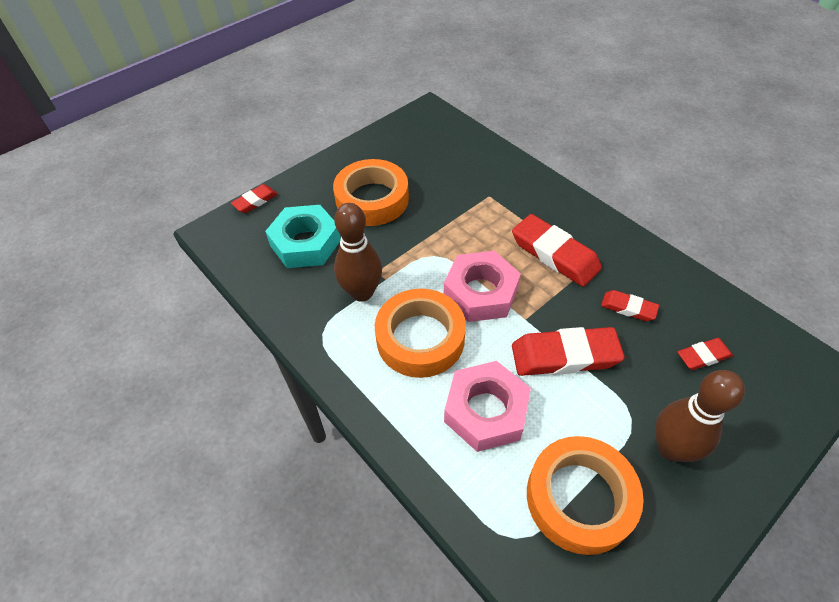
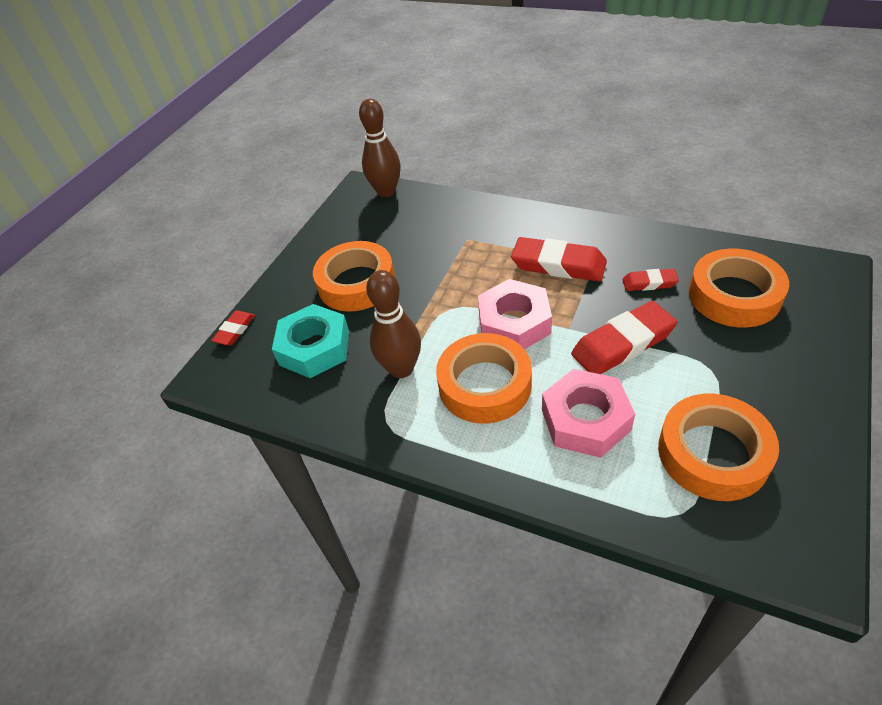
camera: 20 degrees left, 5 degrees down
(671, 448) = (758, 378): brown bowling pin -> brown bowling pin (386, 192)
(703, 356) = (734, 295): red eraser -> orange tape

